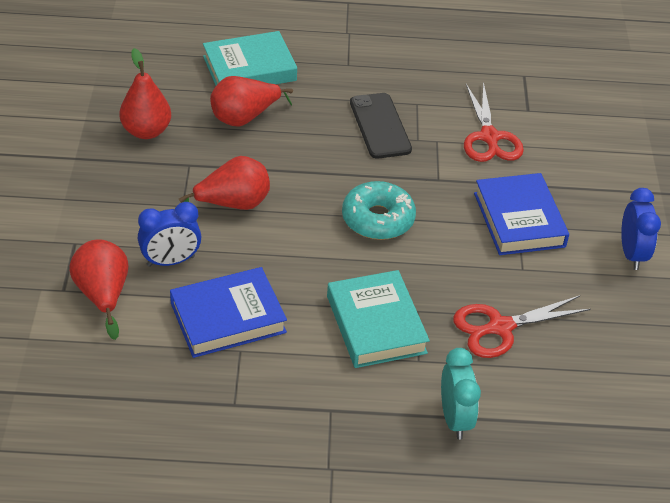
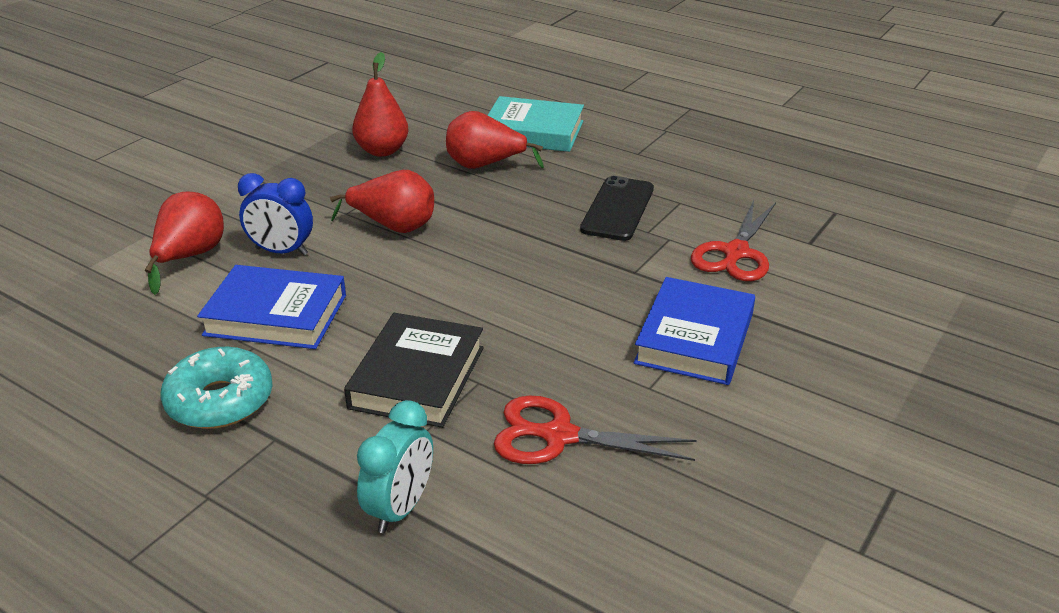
camera: 35 degrees right, 10 degrees down
(376, 324) = (417, 377): turquoise book -> black book
(378, 219) = (527, 285): turquoise donut -> turquoise donut (220, 401)
(632, 254) = (815, 424): blue clock -> none

